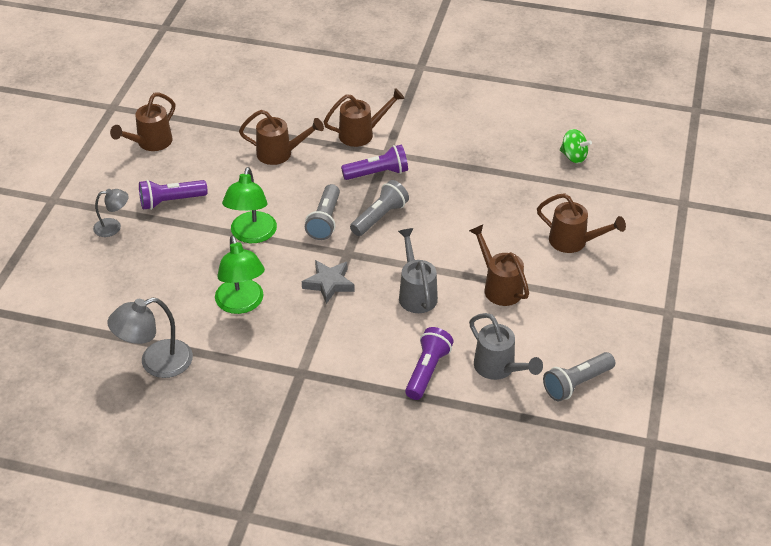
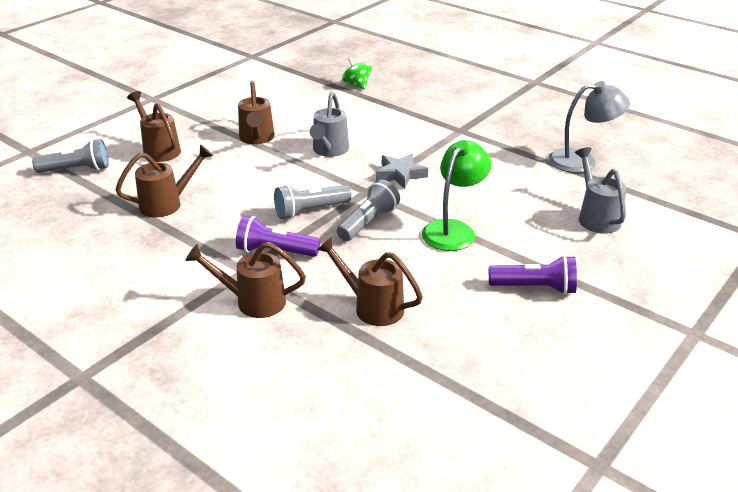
camera: 155 degrees left, 10 degrees down
(113, 227) = (612, 278): grey lamp -> none
(150, 143) = (545, 376): brown watering can -> brown watering can (167, 204)
(241, 304) = (490, 179): green lamp -> none
(427, 371) = (362, 110): purple flashlight -> none
(499, 368) = (309, 101): grey watering can -> grey watering can (596, 217)
(573, 156) = (59, 210): green spinning top -> green spinning top (357, 85)
(576, 384) = (264, 84): grey flashlight -> grey flashlight (77, 170)

